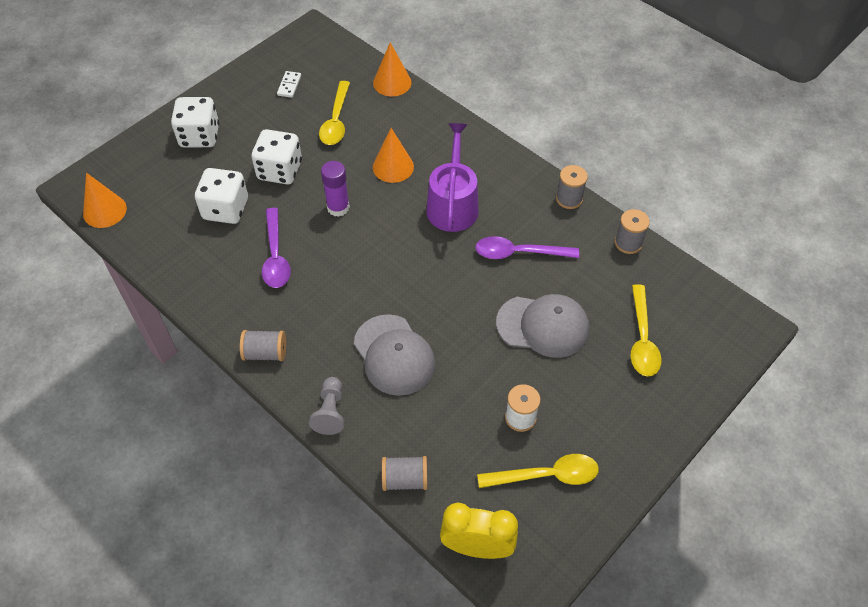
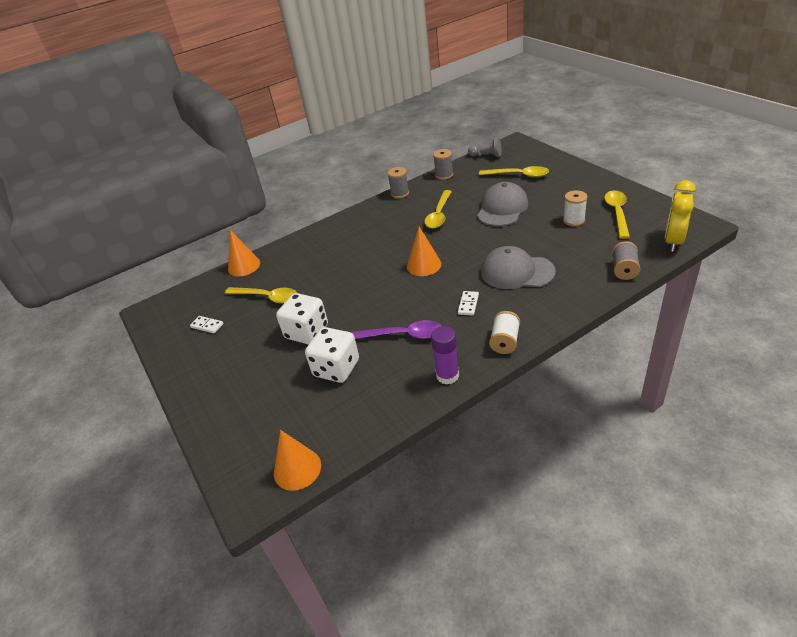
camera: 70 degrees left, 15 degrees down
(200, 136) = (233, 389): white dice -> none
(265, 353) = (505, 341): grey spool -> white spool
(329, 310) = (468, 304): none -> white domino
(330, 411) = (565, 305): grey pawn -> grey pawn (486, 156)
(338, 208) = (364, 298): purple glue stick -> purple glue stick (447, 375)
(393, 167) = (334, 268): orange cone -> orange cone (423, 265)
(394, 355) = (516, 272): grey cap -> grey cap turned 150 degrees counterclockwise
(453, 204) = (385, 240): purple watering can -> none
(518, 253) = (439, 215): purple spoon -> yellow spoon

